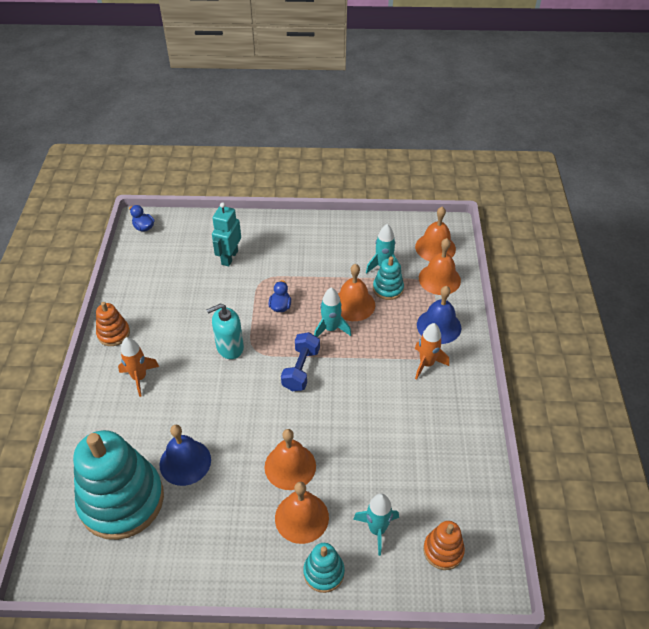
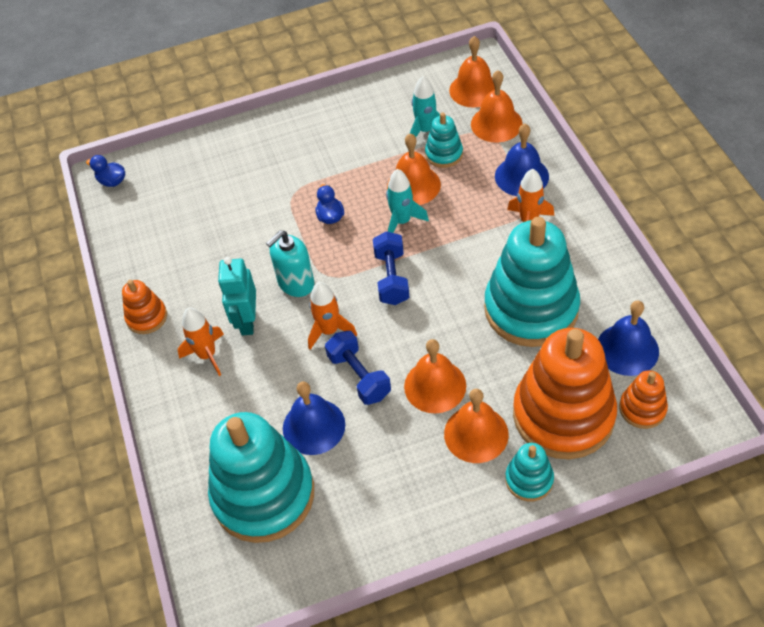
camera: 15 degrees left, 5 degrees up
(229, 257) = (239, 181): turquoise robot -> turquoise robot (247, 321)
(234, 393) = (329, 331): none -> orange rocket
(238, 436) = (359, 376): none -> blue dumbbell
(377, 530) = (563, 415): turquoise rocket -> orange stacking toy
(394, 433) = (531, 309): none -> turquoise stacking toy
(454, 496) = (627, 349): none -> blue bell

